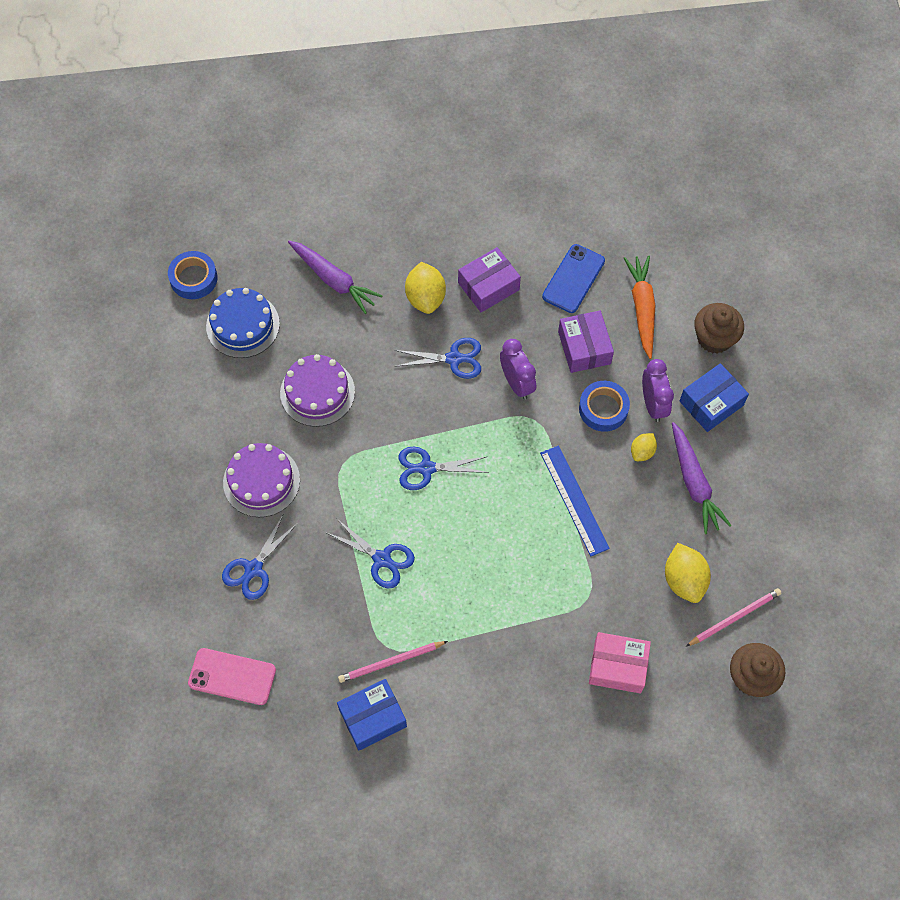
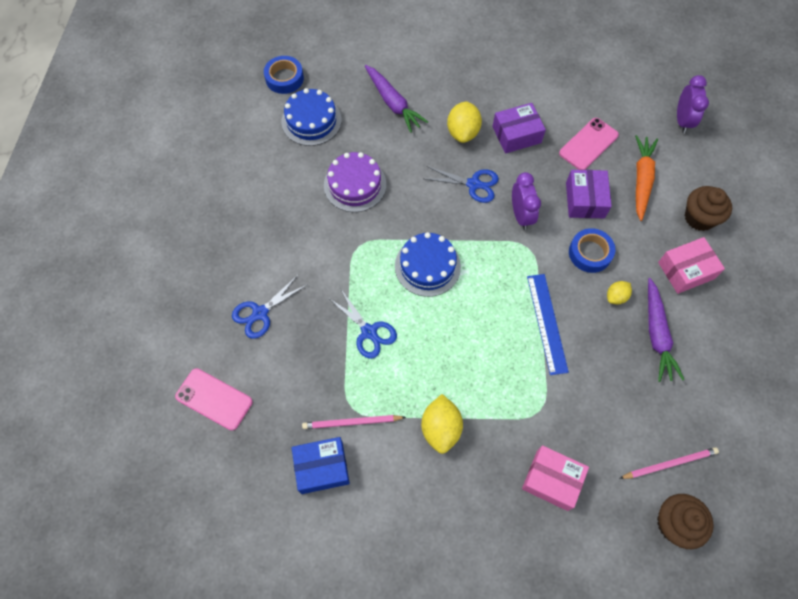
camera: 15 degrees right, 0 degrees up
(261, 481) = (289, 244): purple cake -> none
(427, 468) = (427, 266): blue scissors -> blue cake
(573, 279) = (588, 144): blue phone -> pink phone
(653, 404) = (634, 259): purple clock -> purple clock (682, 121)
(684, 580) = (630, 417): yellow lemon -> yellow lemon (441, 428)
(711, 403) = (686, 270): blue box -> pink box

